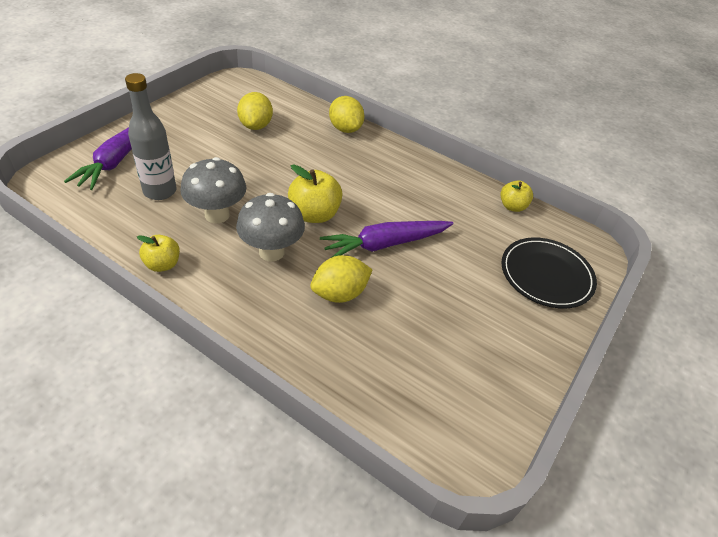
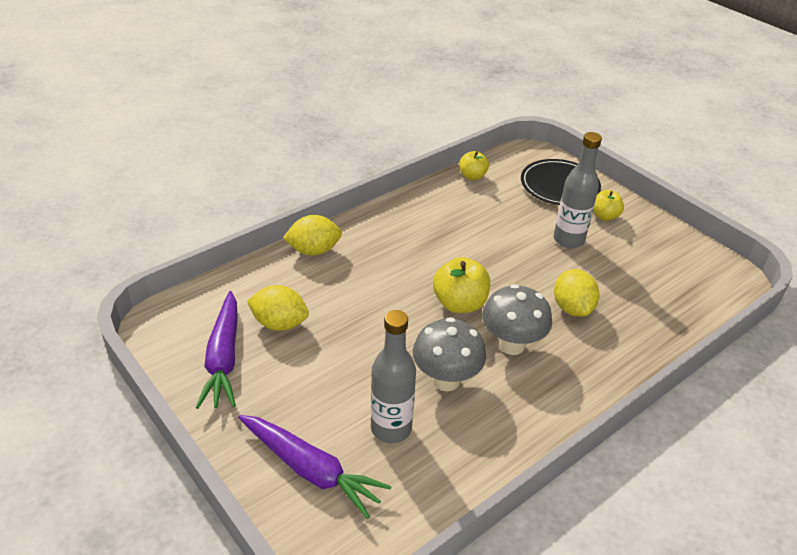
camera: 70 degrees left, 5 degrees down
(162, 264) = (520, 434): yellow apple -> yellow apple (604, 216)
(385, 244) = (511, 265): purple carrot -> purple carrot (224, 358)
(450, 287) = (568, 240): none -> grey bottle

